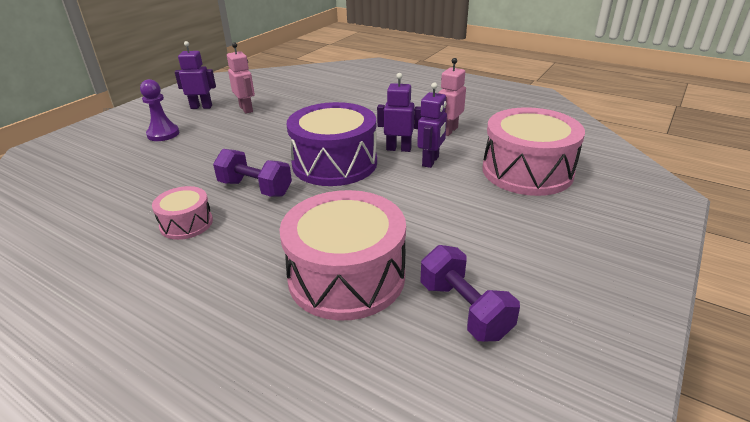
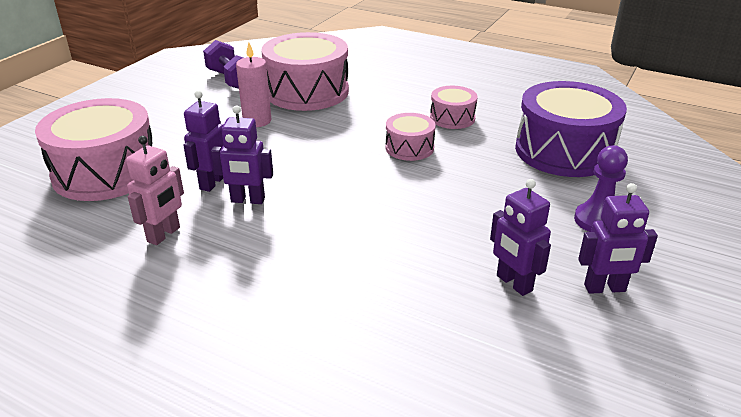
camera: 175 degrees right, 0 degrees up
(246, 109) = (513, 283): pink robot -> purple robot
(255, 188) = (409, 148): purple dumbbell -> pink drum
(334, 163) = (330, 178): purple drum -> purple drum (564, 151)
(407, 225) = (257, 121): none -> pink candle

